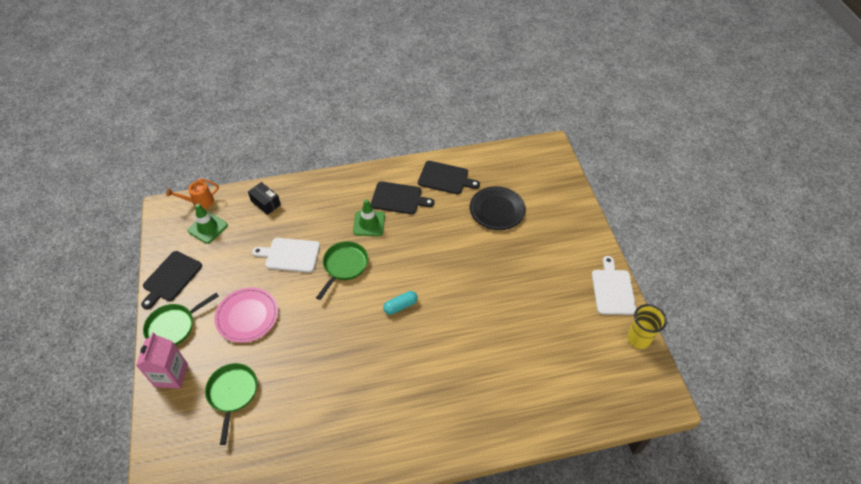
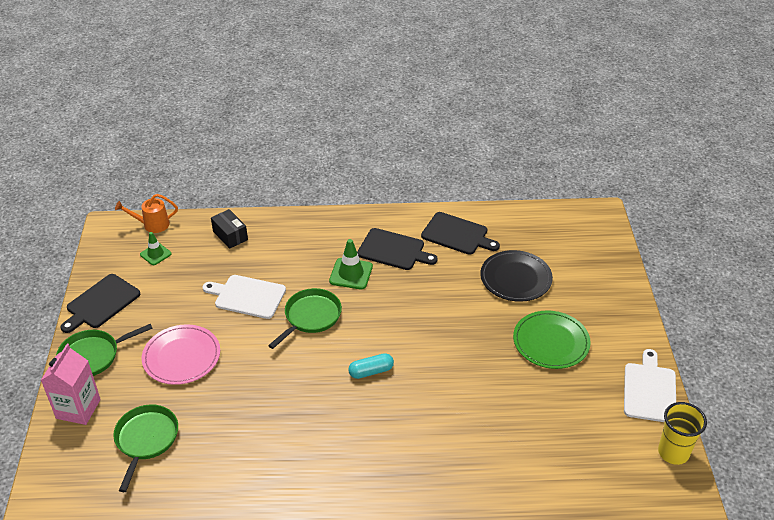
camera: 10 degrees right, 10 degrees down
(207, 228) = (155, 254): green traffic cone -> green traffic cone, size x0.65
(533, 260) = (551, 342): none -> green plate

